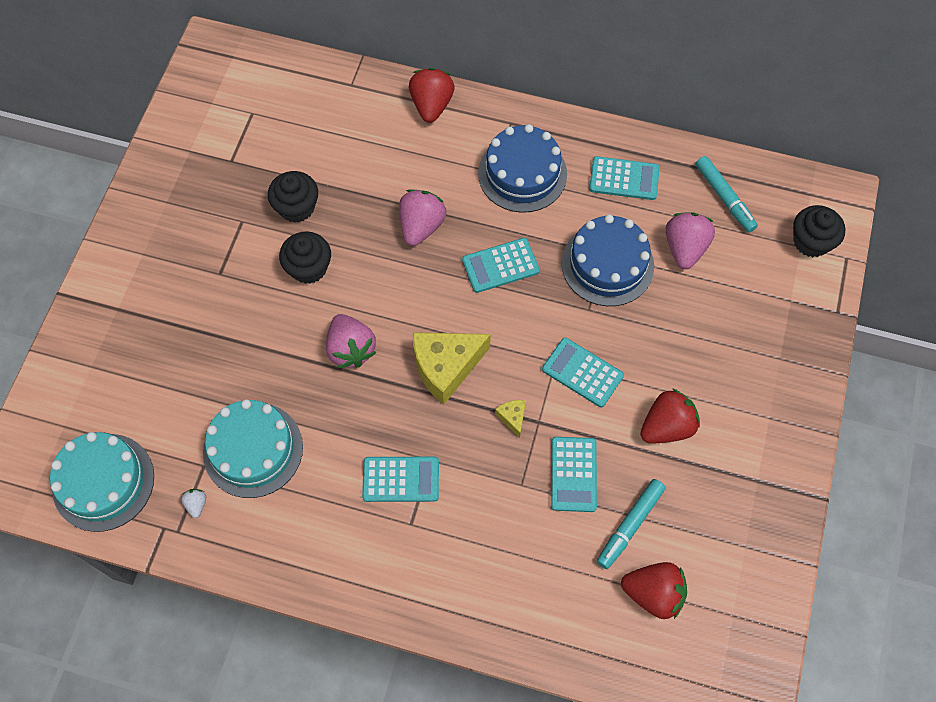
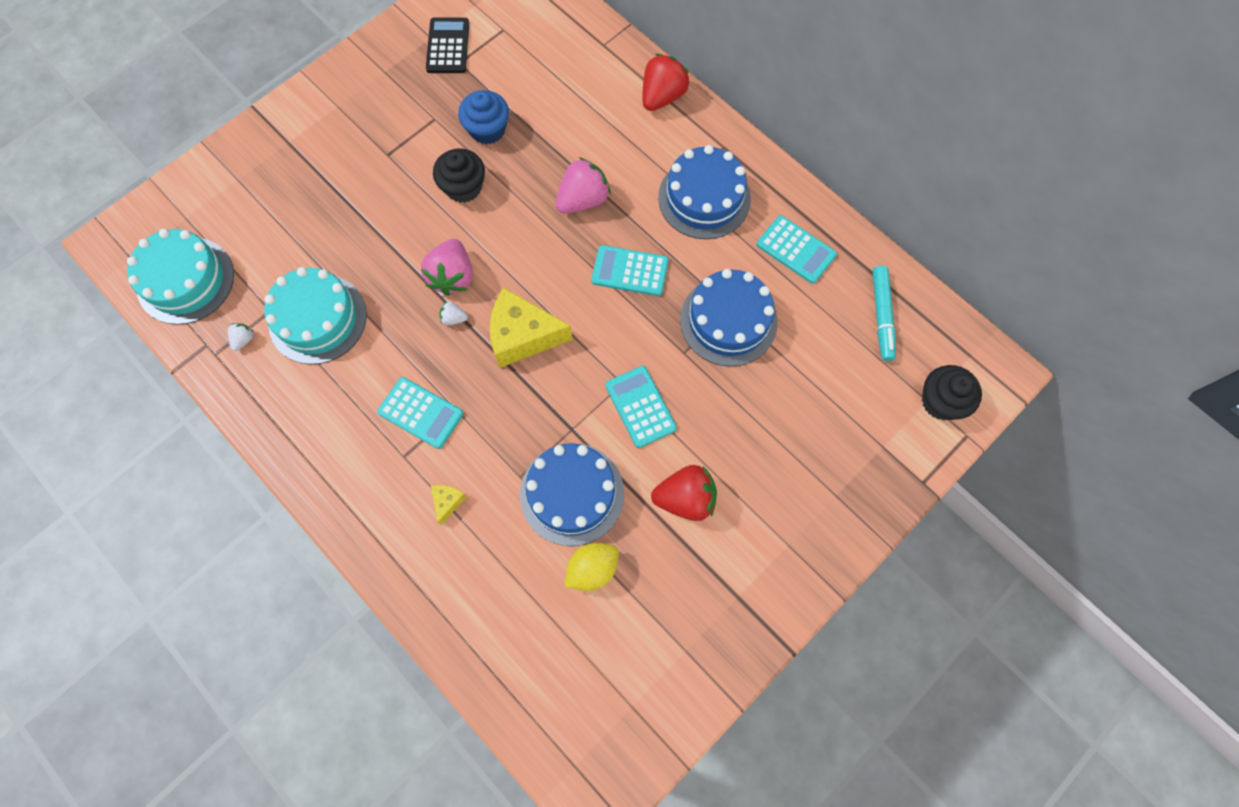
camera: 30 degrees right, 5 degrees up
(211, 151) = (448, 46): none -> black calculator
(296, 207) = (487, 129): black cupcake -> blue cupcake
(376, 384) = (454, 318): none -> white strawberry
(512, 417) = (551, 413): yellow cheese -> yellow cheese (447, 502)
(573, 474) = (572, 494): turquoise calculator -> blue cake
(630, 525) = (592, 569): turquoise marker -> yellow lemon
(653, 593) = (573, 643): red strawberry -> none
(685, 248) = (811, 343): pink strawberry -> none

